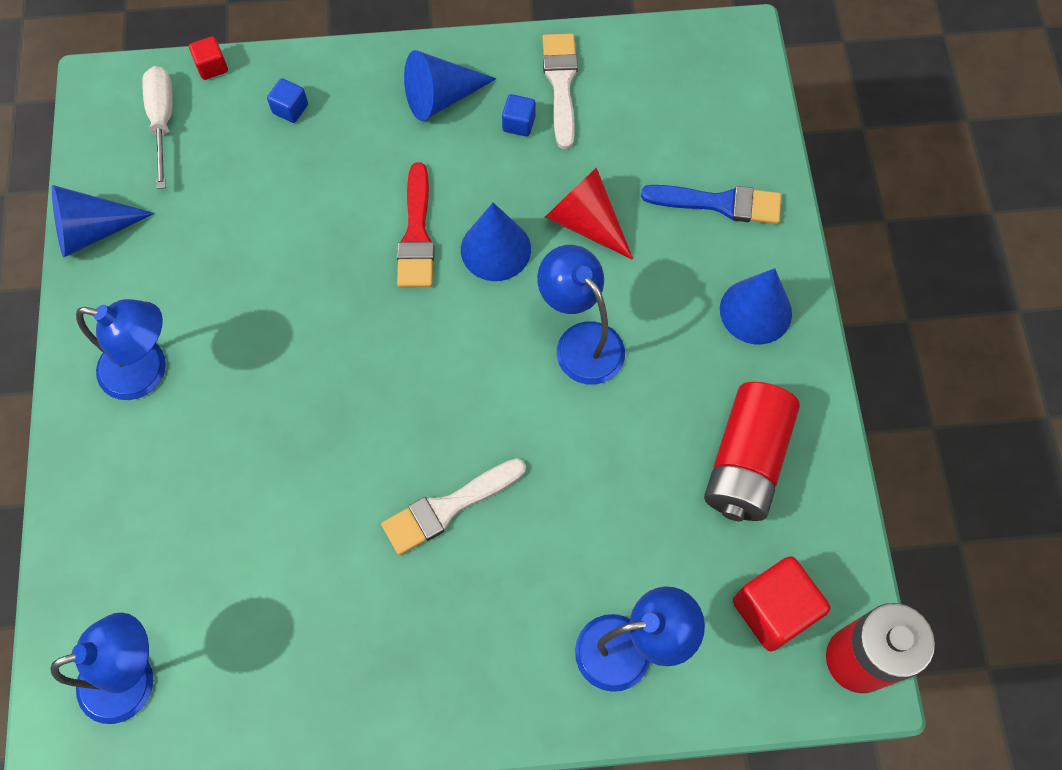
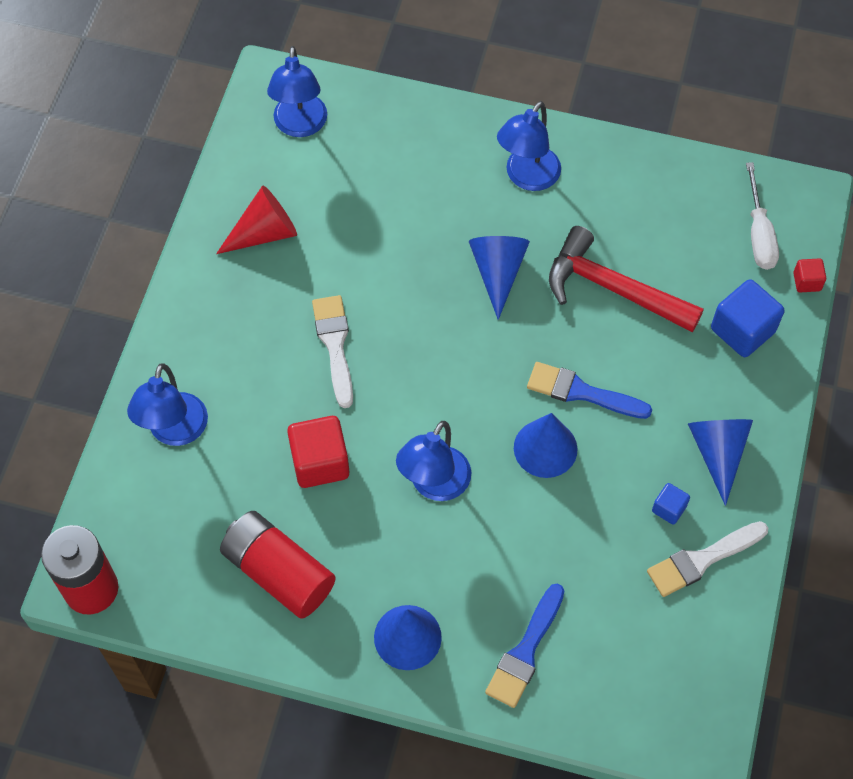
camera: 110 degrees right, 5 degrees down
(93, 231) = (665, 166): blue cone -> blue cone (497, 273)
(162, 121) = (759, 233): white screwdriver -> white screwdriver turned 75 degrees clockwise
(276, 240) = (612, 288): none -> red hammer
(290, 109) = (742, 330): blue cube -> blue cube, size x1.92
(416, 234) = (581, 392): red brush -> blue brush
(561, 84) = (702, 560): white brush -> white brush turned 135 degrees clockwise
(580, 341) = (434, 485): blue lamp -> blue lamp turned 135 degrees clockwise
(585, 222) = (546, 529): red cone -> red cone (264, 233)
(773, 610) = (155, 543): red cube -> red cube (320, 462)

